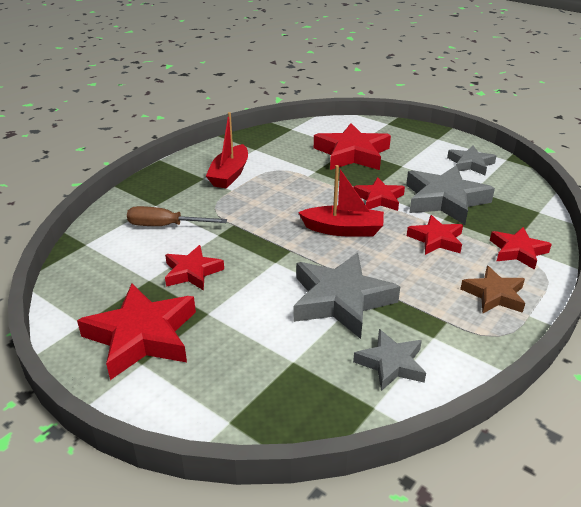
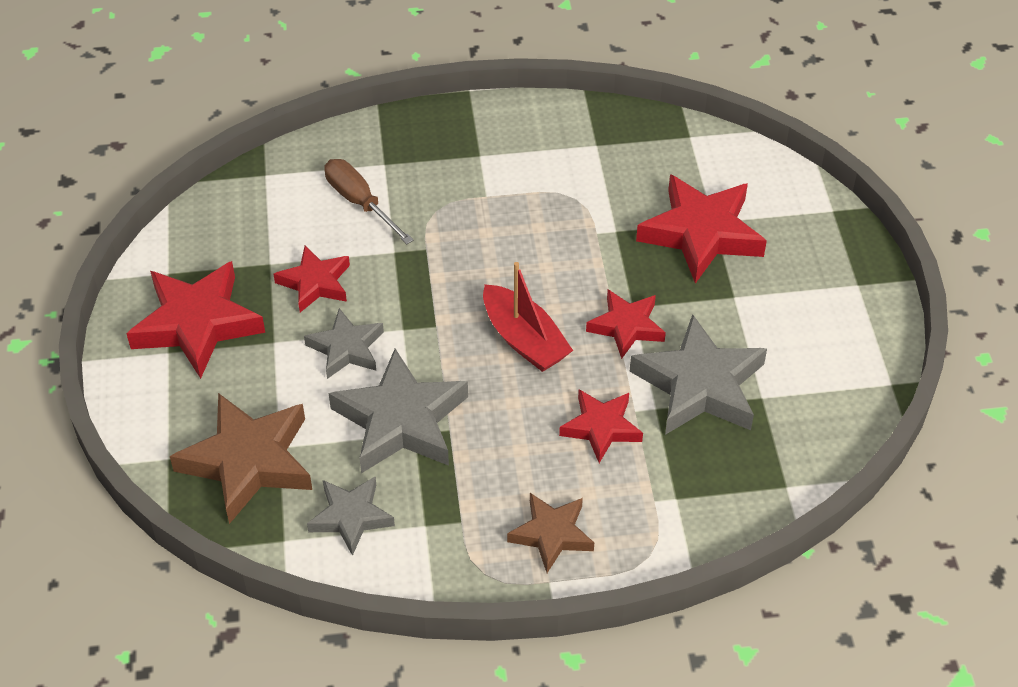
camera: 45 degrees right, 15 degrees up
(229, 174) = (513, 169): red boat -> none
(286, 382) = (248, 461): none -> brown star
(470, 164) = (827, 357): grey star -> grey star (346, 348)
(518, 251) = (665, 511): red star -> none

